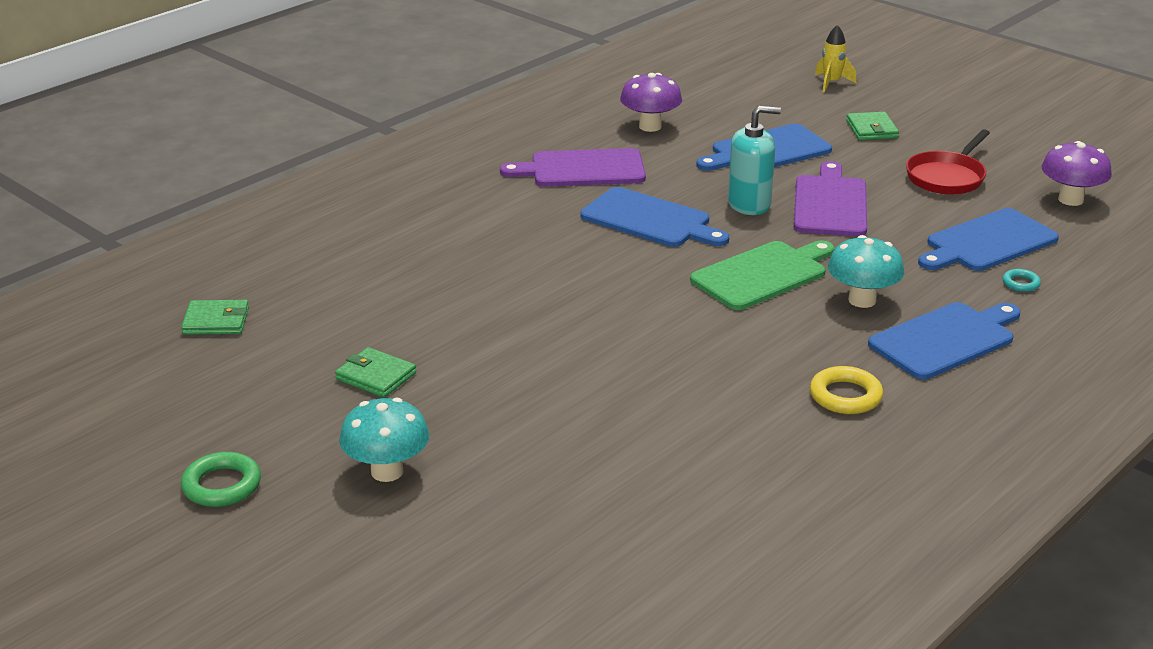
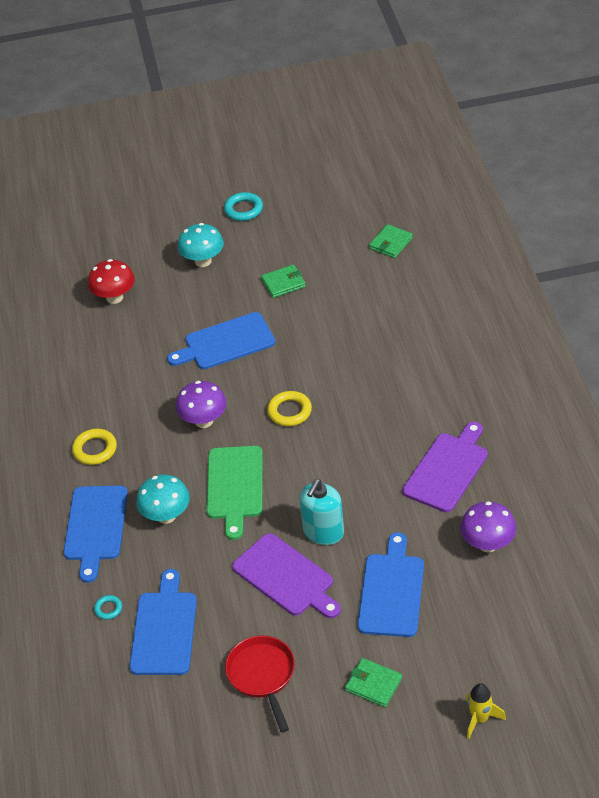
camera: 130 degrees right, 15 degrees up
(222, 485) = (243, 209): green ring -> turquoise ring
(552, 525) = (114, 297): none -> red mushroom
(609, 283) = (289, 411): none -> yellow ring
(650, 220) = (347, 469): blue cutting board -> blue cutting board (225, 343)
(1070, 200) = (168, 728): purple mushroom -> purple mushroom (204, 421)

